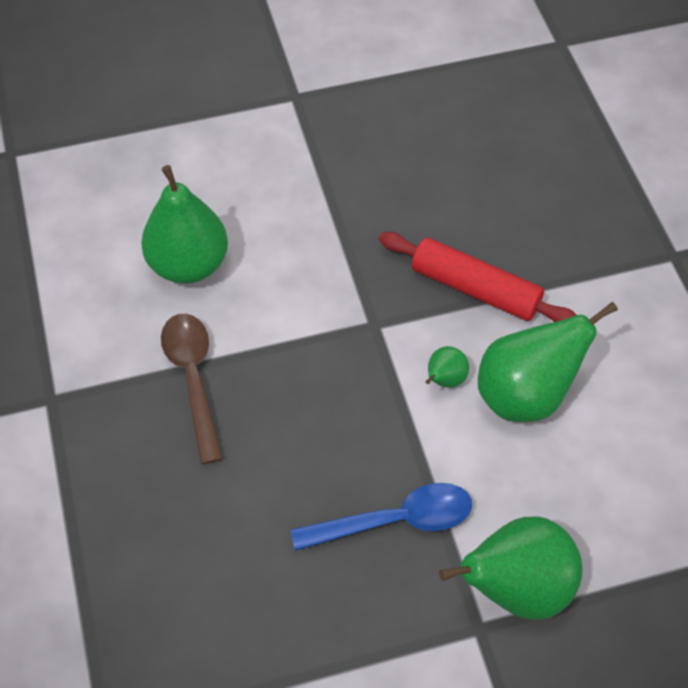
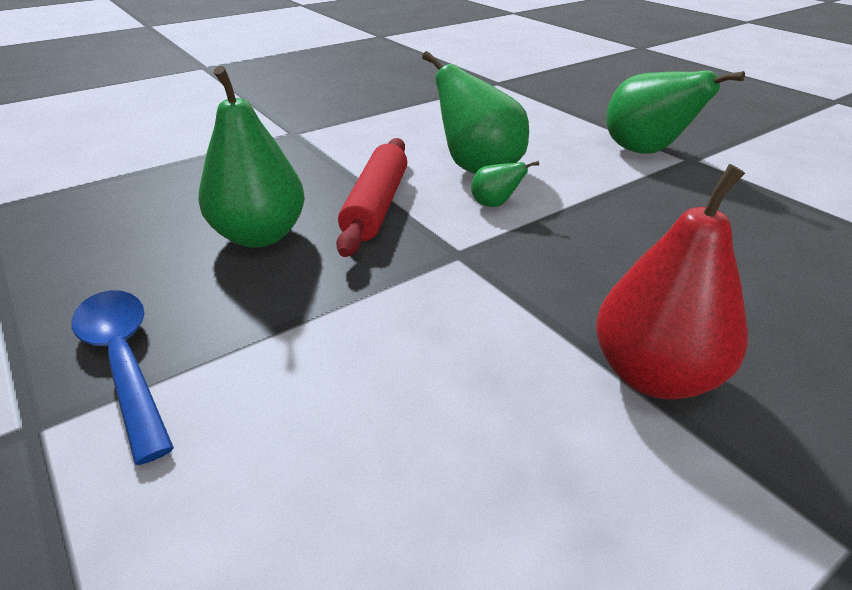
camera: 110 degrees left, 20 degrees down
(188, 265) = (468, 451): green pear -> green pear (260, 235)
(193, 379) = (654, 375): brown spoon -> red pear
(394, 521) = (656, 203): blue spoon -> blue spoon (124, 362)

